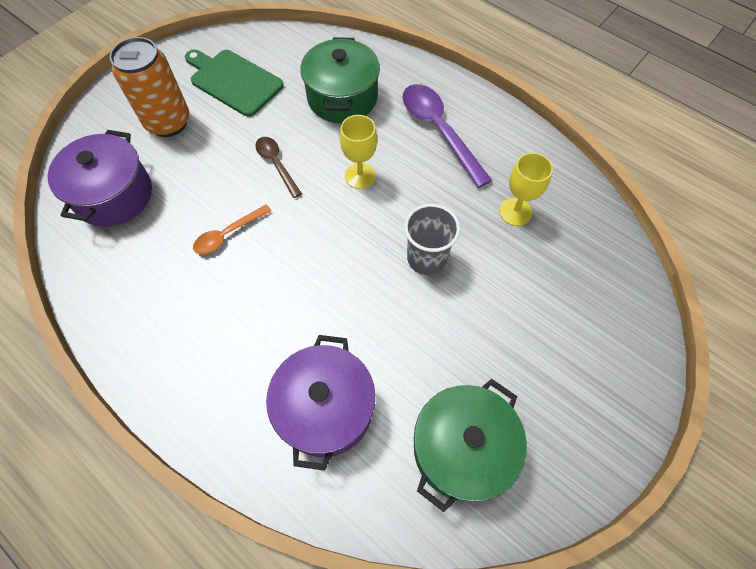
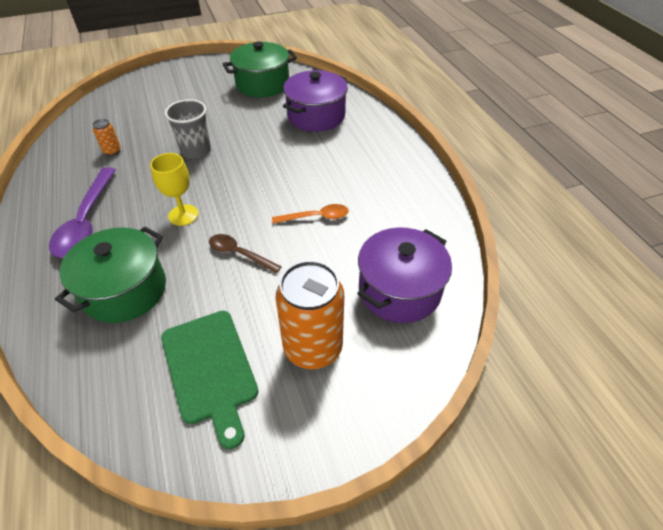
camera: 150 degrees left, 15 degrees down
(276, 164) = (239, 253): brown spoon -> brown spoon turned 120 degrees clockwise
(515, 212) = (112, 151): yellow goblet -> orange can

